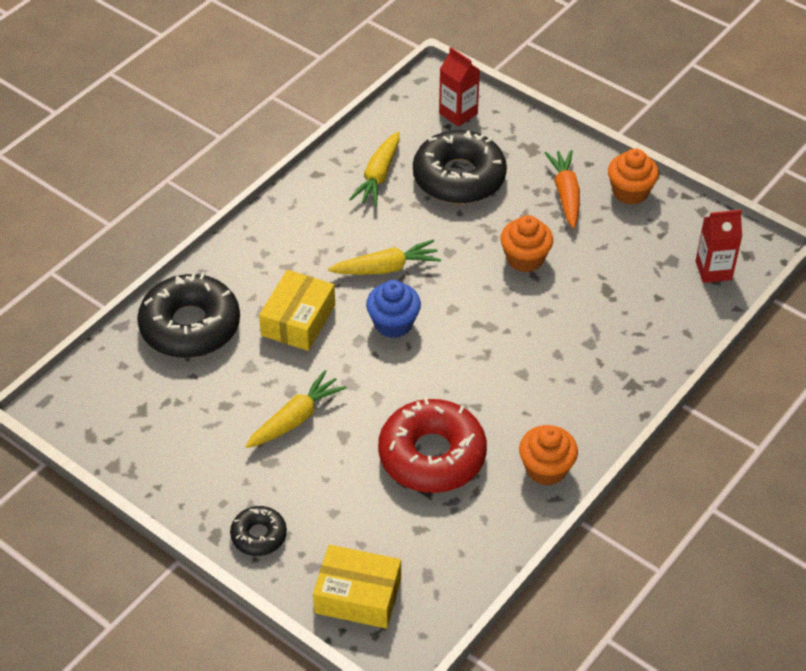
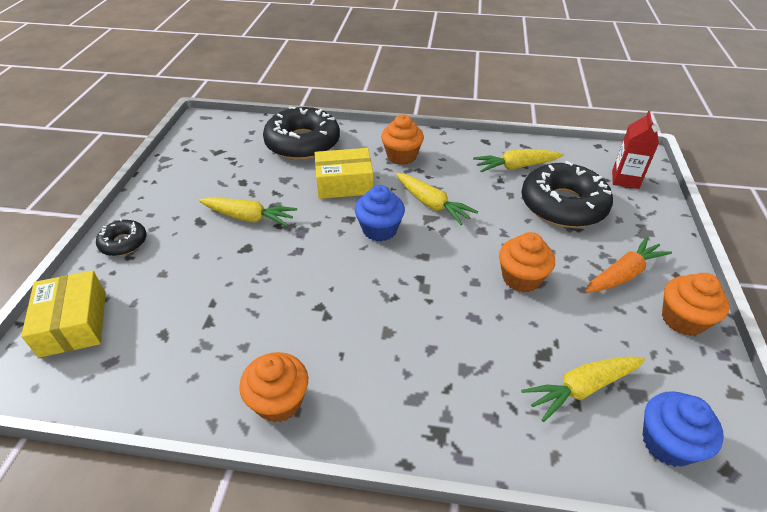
camera: 60 degrees right, 5 degrees down
(288, 253) = (401, 156): none -> orange cupcake
(432, 455) = (252, 308): red donut -> none
(648, 287) = (582, 388): none -> yellow carrot
(713, 270) = (667, 443): red carton -> blue cupcake

